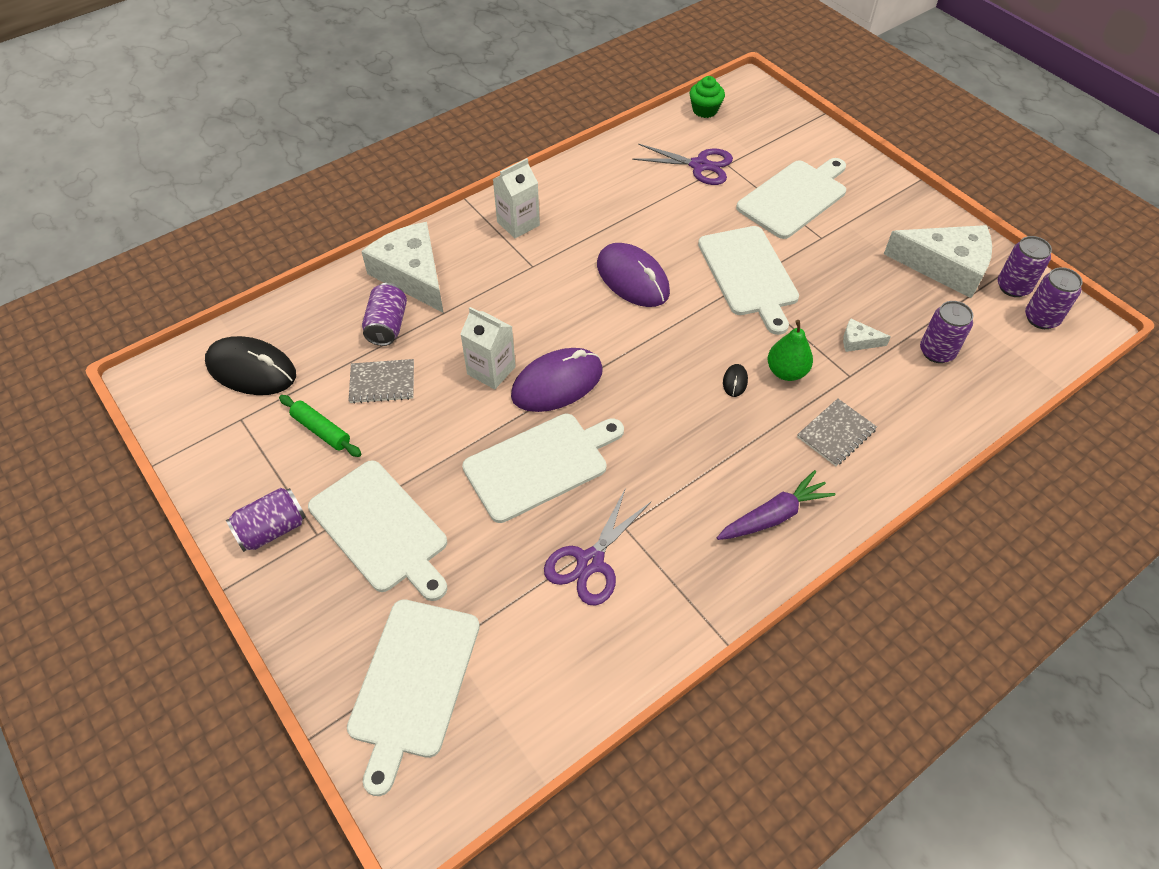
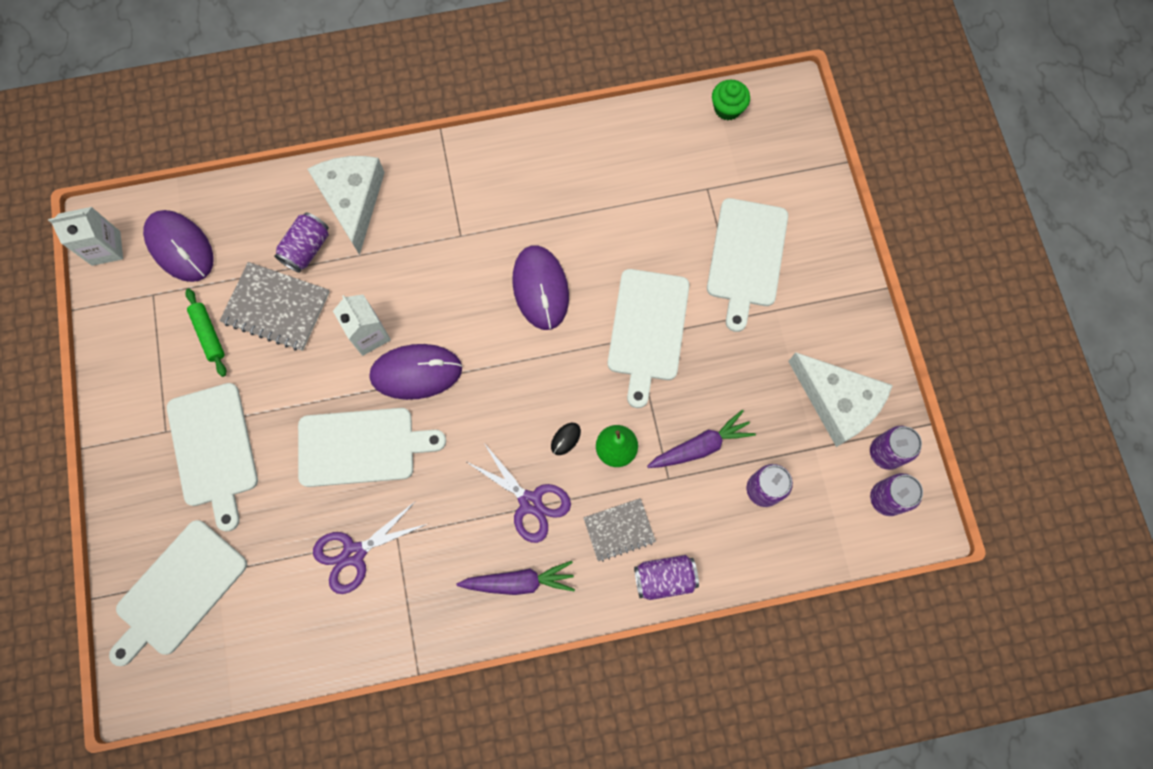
camera: 25 degrees right, 20 degrees up
(251, 369) = (180, 247): black mouse -> purple mouse
(272, 529) = (135, 411): purple can -> purple can (664, 578)
(382, 382) = (276, 307): grey notebook -> grey notebook, size x1.56
(518, 223) = (473, 180): white carton -> white carton (106, 248)
(699, 165) = (679, 179): purple scissors -> purple scissors (530, 502)
(794, 197) = (746, 257): white cutting board -> white cutting board turned 120 degrees clockwise
(858, 341) = (700, 446): white cheese -> purple carrot

